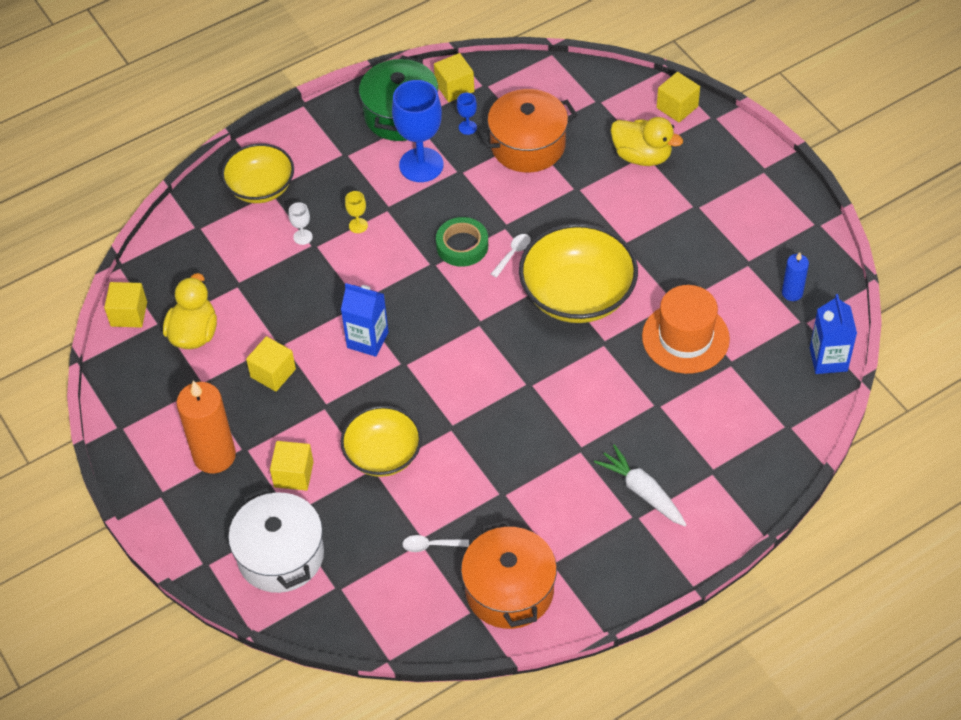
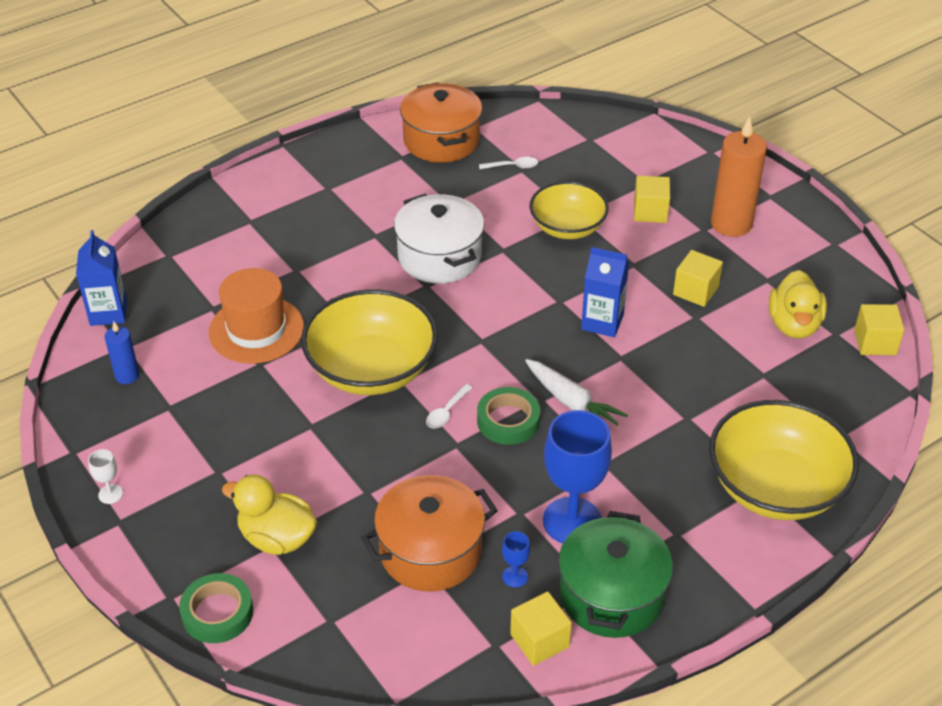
camera: 175 degrees right, 10 degrees down
(261, 187) = (775, 487): yellow bowl -> yellow bowl, size x1.54
(280, 555) = (645, 158): white pot -> white pot (439, 257)
(303, 237) = (703, 427): white goblet -> white goblet (110, 494)
(358, 225) = (639, 442): yellow goblet -> none
(642, 491) = (319, 205): white carrot -> white carrot (572, 402)
(677, 107) = (217, 613): yellow cube -> green tape

